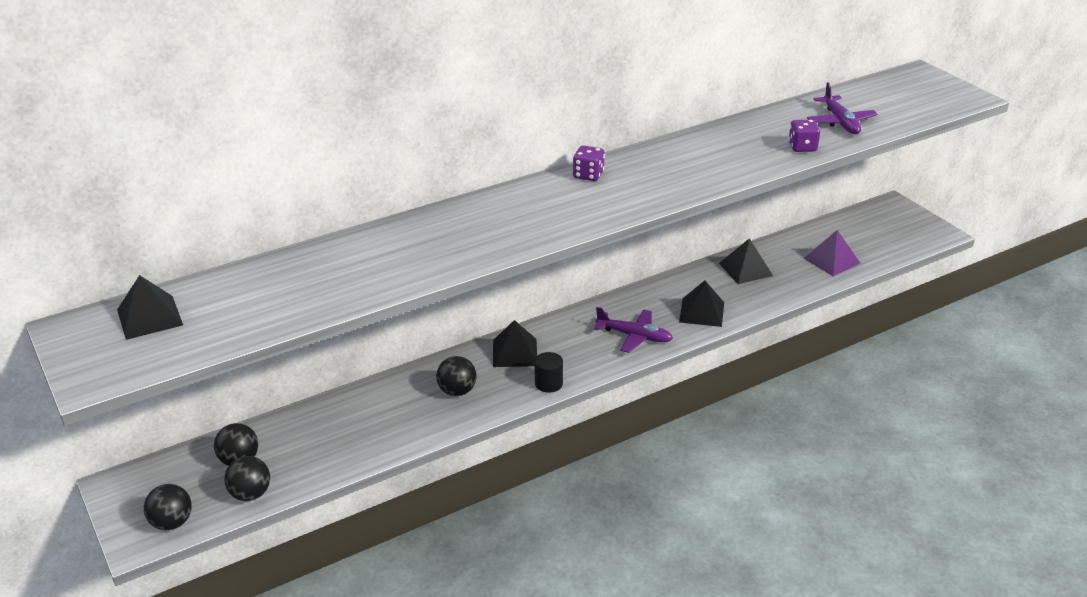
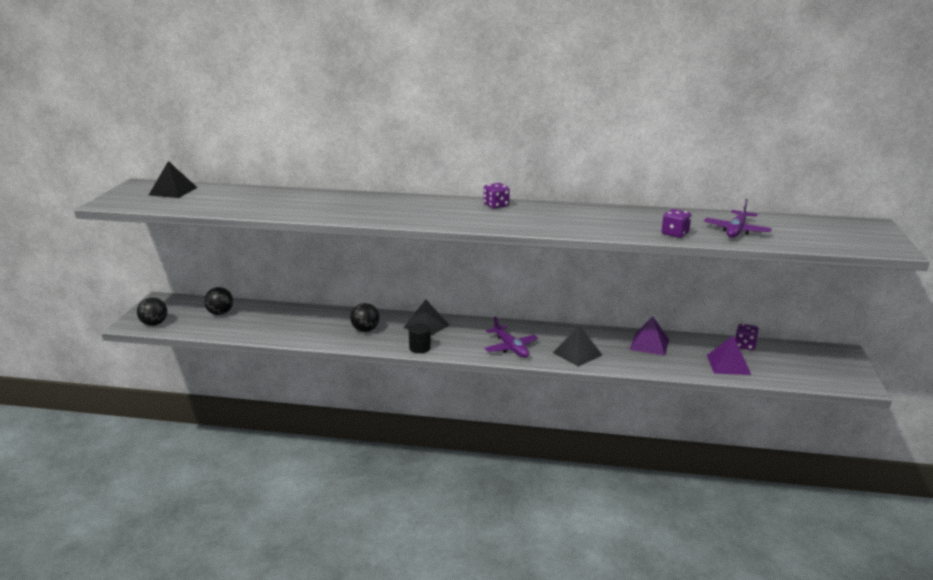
camera: 40 degrees right, 10 degrees down
(250, 494) = (201, 328): black ball -> none
(745, 269) = (649, 344): black pyramid -> purple pyramid
(818, 232) = (745, 345): none -> purple dice

